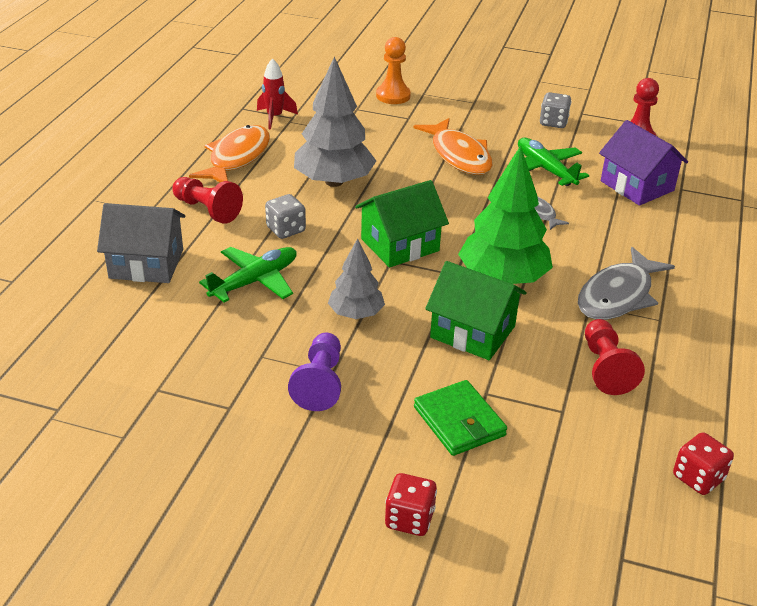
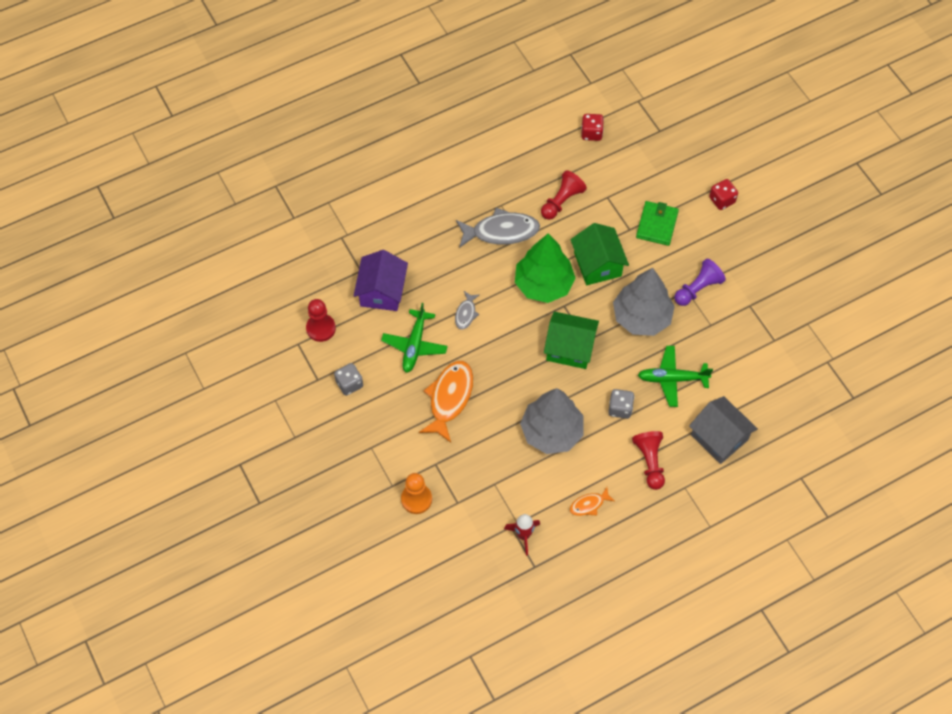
camera: 135 degrees left, 25 degrees up
(237, 158) = (589, 505): orange fish -> orange fish, size x0.51
(356, 313) = (641, 317): grey tree -> grey tree, size x1.73

